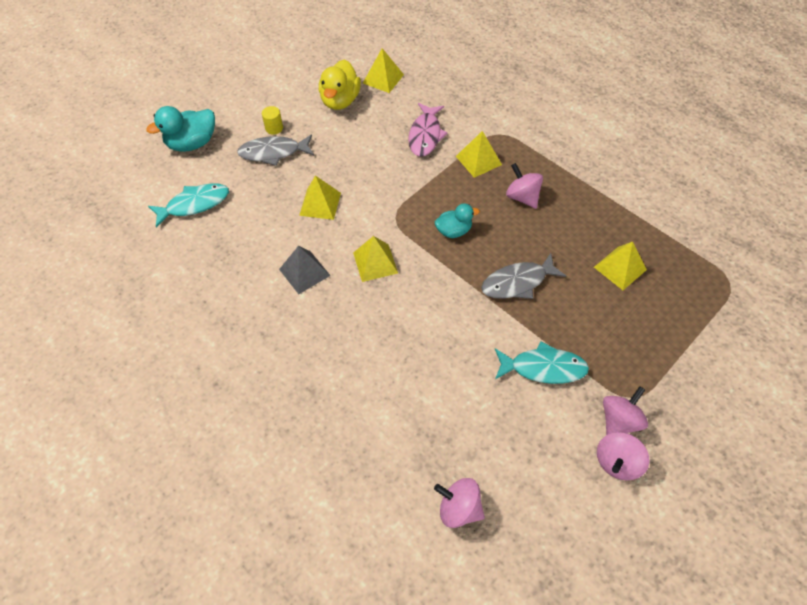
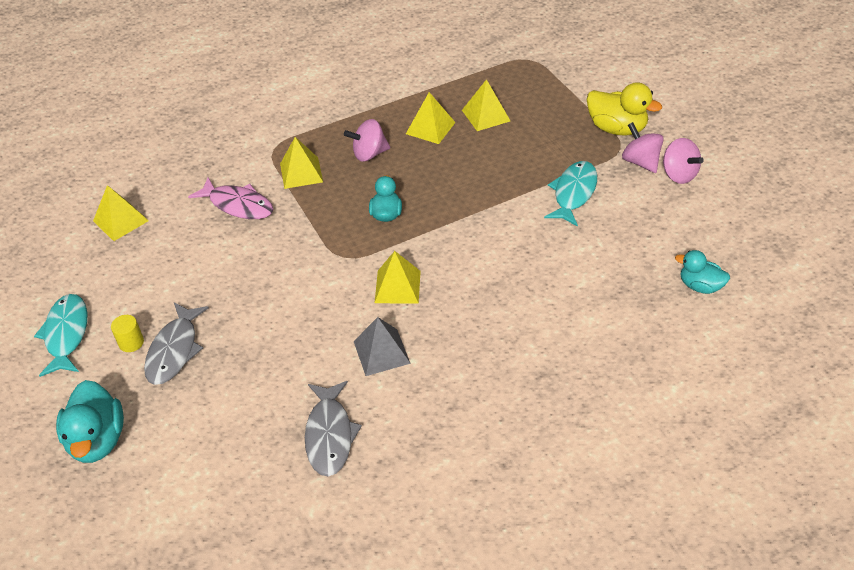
camera: 70 degrees left, 10 degrees down
(194, 204) = (214, 451): turquoise fish -> turquoise fish (66, 334)
(320, 204) = (287, 319): yellow pyramid -> yellow pyramid (430, 128)
(340, 100) = (129, 267): yellow duck -> yellow duck (616, 128)
(459, 508) = (700, 286): pink spinning top -> turquoise duck
(517, 282) = (472, 185): grey fish -> grey fish (329, 435)

